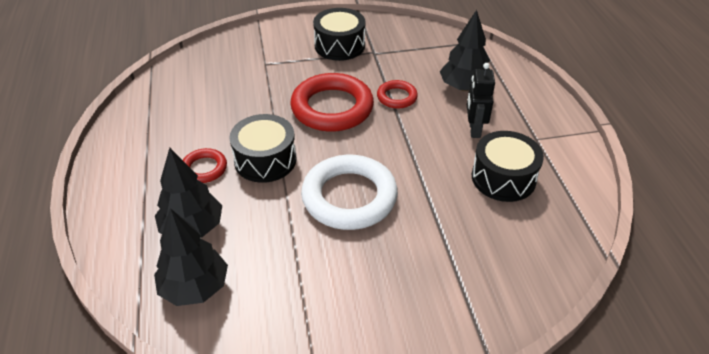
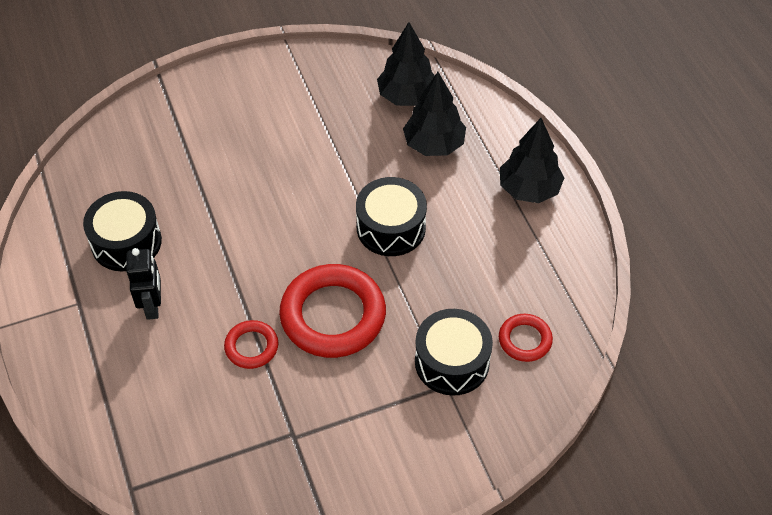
camera: 170 degrees right, 10 degrees up
(204, 168) = (452, 208): red ring -> red ring (525, 340)
(339, 45) = (347, 443): black drum -> black drum (452, 362)
(349, 197) = (290, 196): white ring -> none
(464, 87) = (160, 379): black tree -> black tree (529, 189)

